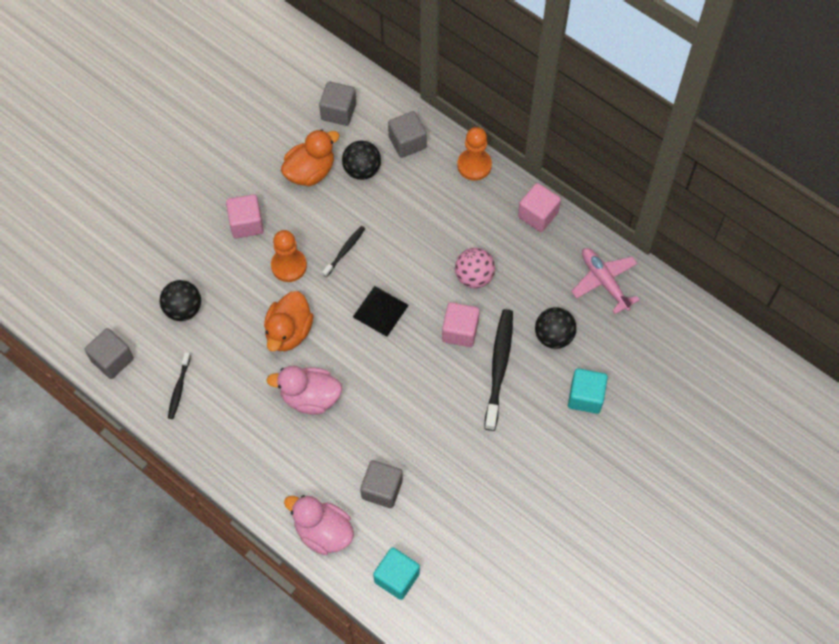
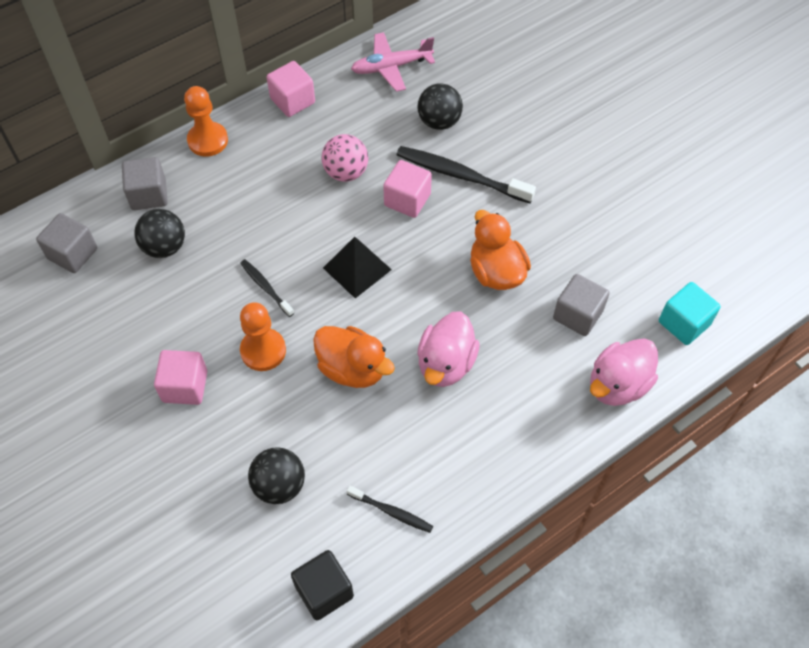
camera: 75 degrees left, 5 degrees down
(112, 360) = (324, 591): grey cube -> black cube
(310, 172) = (142, 301): orange duck -> orange duck (496, 272)
(585, 397) = (515, 112): turquoise cube -> none

